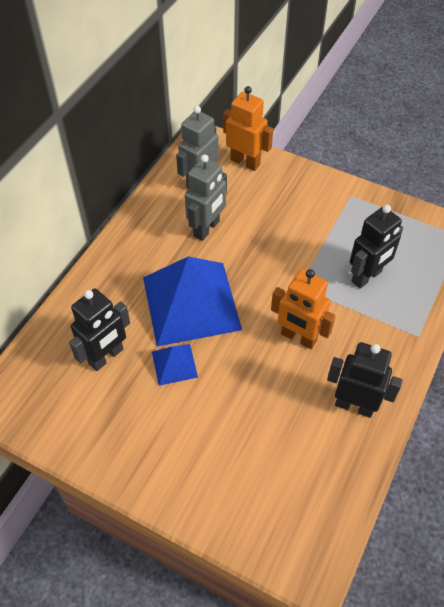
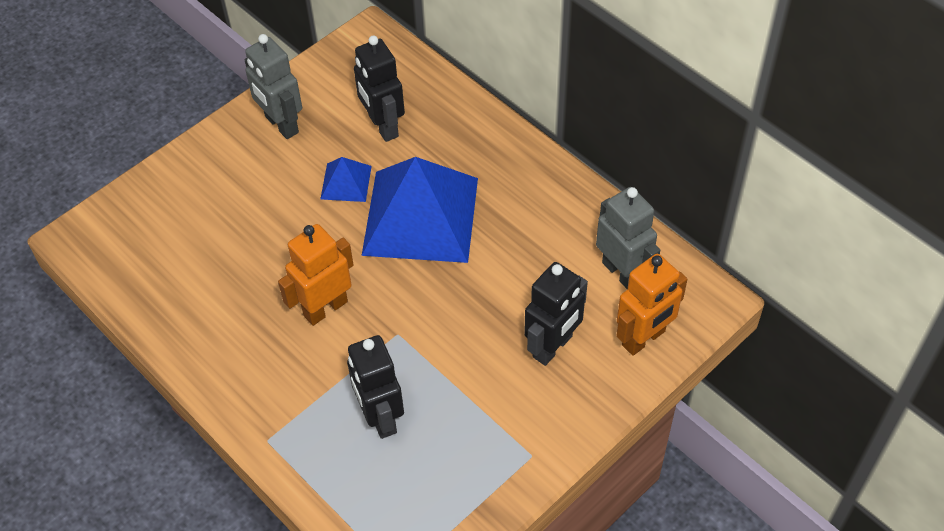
camera: 110 degrees right, 0 degrees up
(207, 229) = (531, 260): grey robot -> grey robot (281, 125)
(354, 405) = (214, 333): black robot -> black robot (553, 347)

